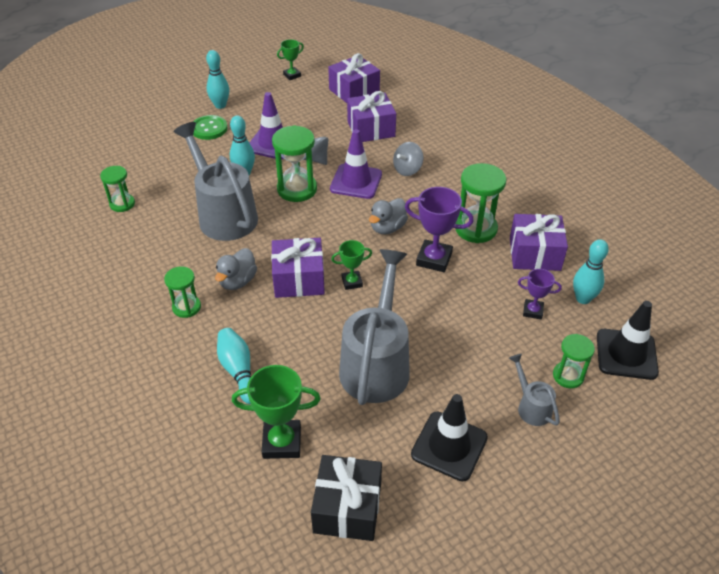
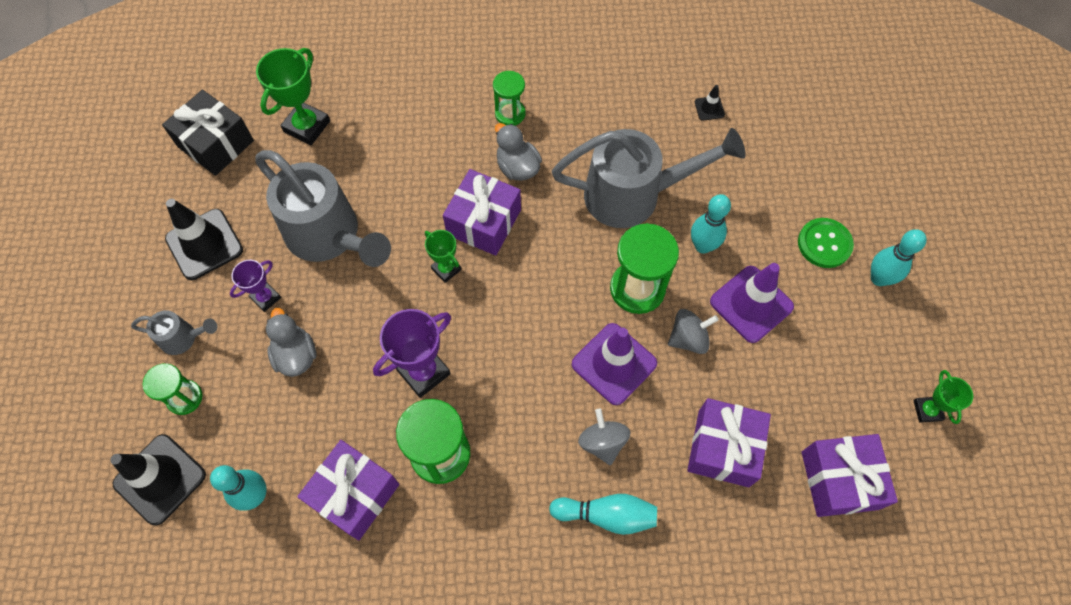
camera: 120 degrees right, 20 degrees up
(122, 204) = (709, 108): green hourglass -> black traffic cone
(238, 371) = (403, 125): turquoise bowling pin -> turquoise bowling pin (606, 515)
(352, 282) = (446, 269): green trophy -> green trophy turned 60 degrees counterclockwise
(387, 228) = (506, 352): grey duck -> grey duck (296, 355)
(533, 311) = (280, 425): purple trophy -> purple trophy (266, 298)

